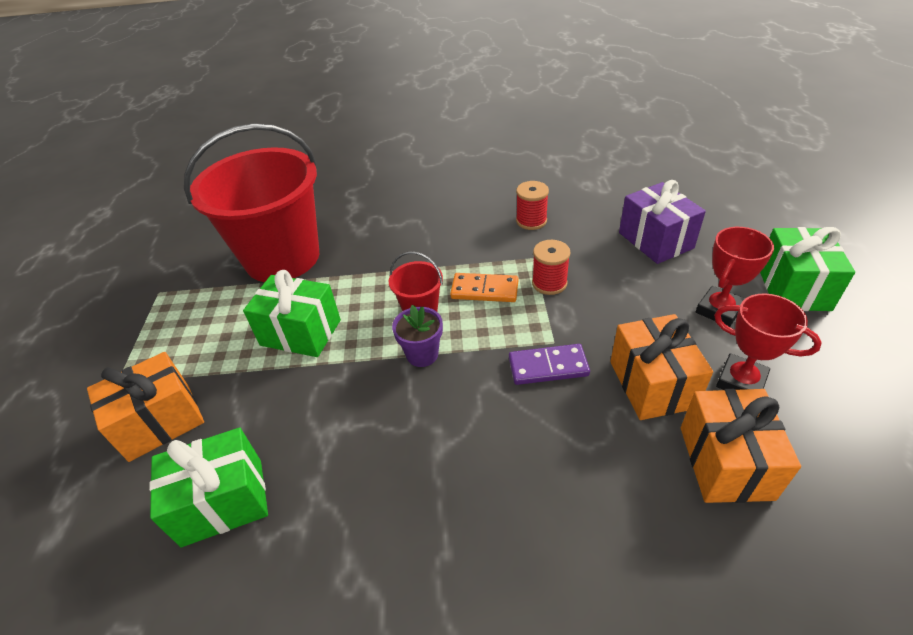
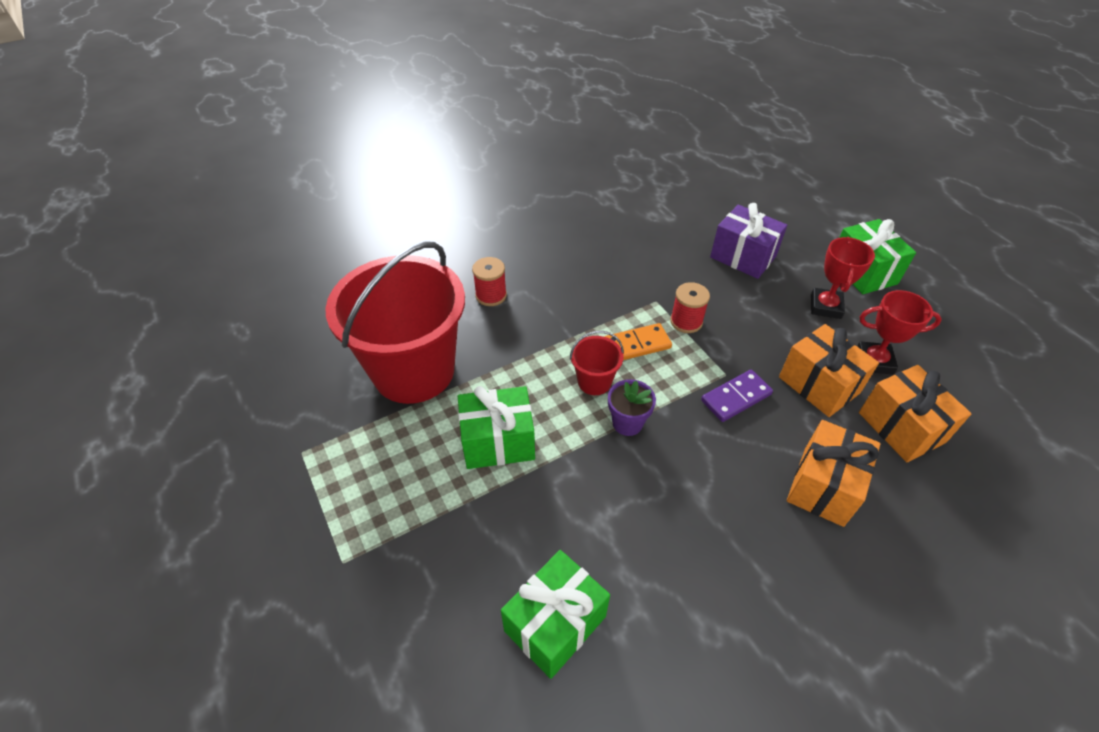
camera: 30 degrees left, 5 degrees up
(160, 422) = (428, 581): orange gift -> orange gift (823, 486)
(531, 221) = (629, 264): red spool -> red spool (491, 295)

